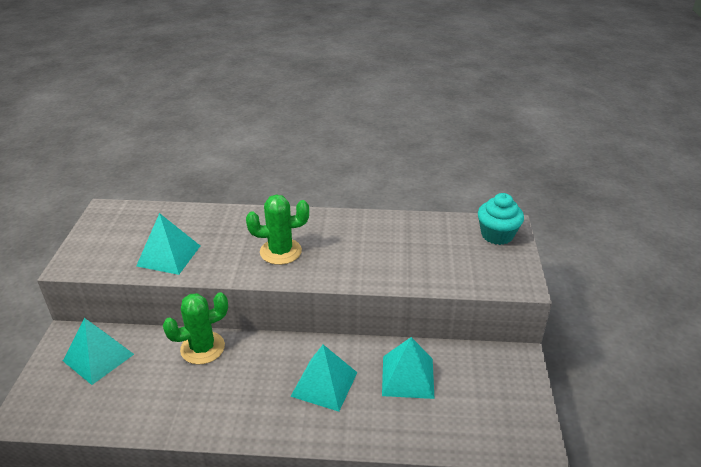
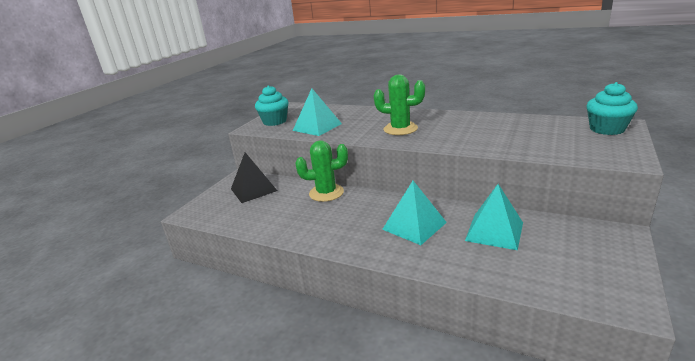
camera: 25 degrees right, 10 degrees down
(98, 357) = (253, 189): turquoise pyramid -> black pyramid
(100, 248) = (275, 121): none -> turquoise cupcake

